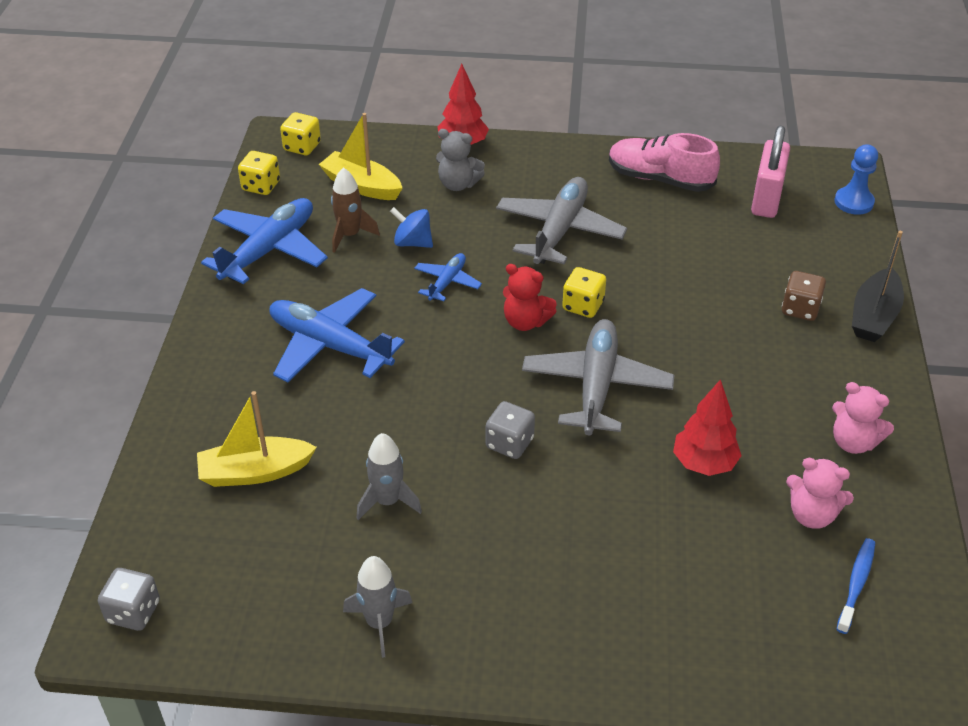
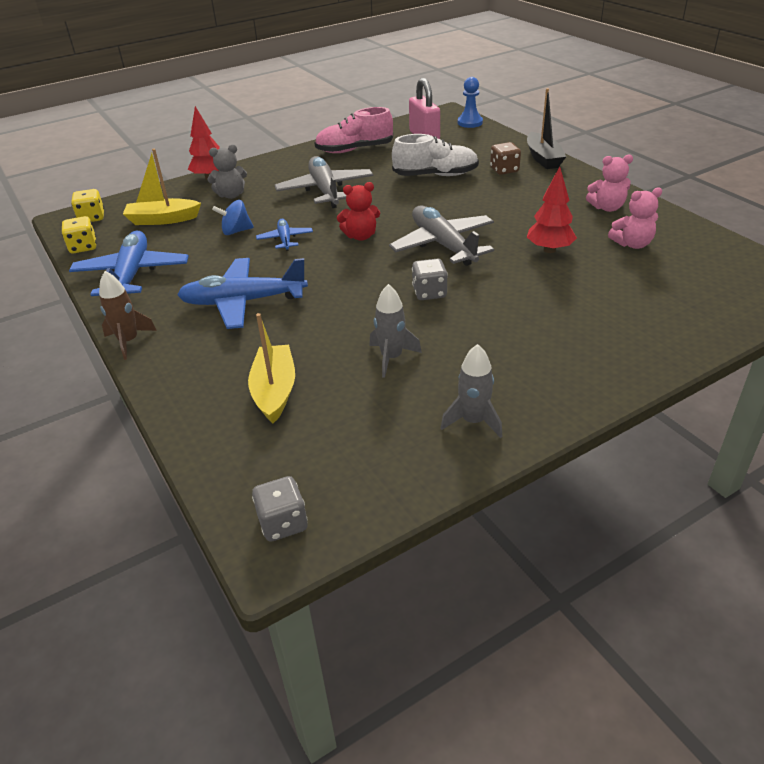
camera: 35 degrees left, 5 degrees down
(255, 472) = (275, 391): yellow boat -> yellow boat turned 135 degrees clockwise
(349, 235) = (185, 245): brown rocket -> brown rocket (129, 341)
(583, 305) = (385, 215): yellow dice -> none
(707, 272) = (435, 175): none -> white shoe
(856, 584) = (694, 260): blue toothbrush -> none

